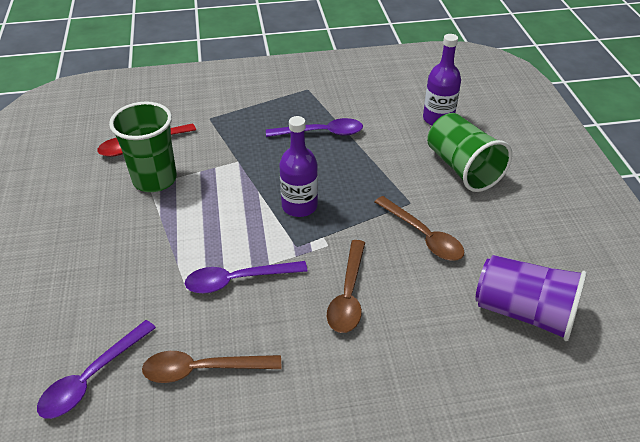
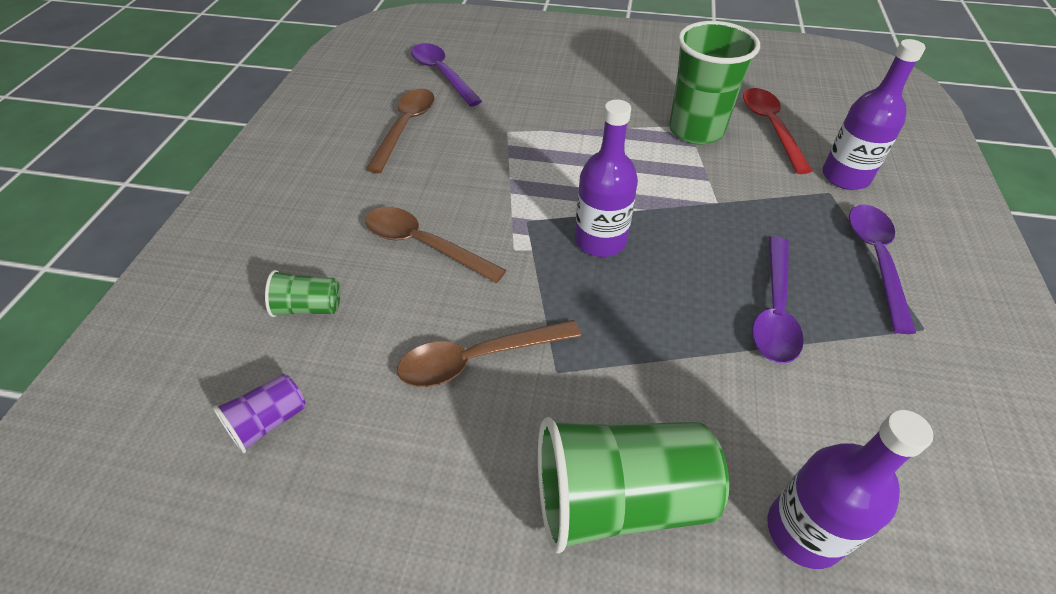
camera: 110 degrees right, 5 degrees up
(190, 113) = (845, 177): none -> purple bottle
(238, 280) = (499, 165): purple spoon -> purple spoon (876, 260)
(439, 336) = (308, 307): none -> green cup
(524, 312) = (269, 422): purple cup -> purple cup, size x0.49

